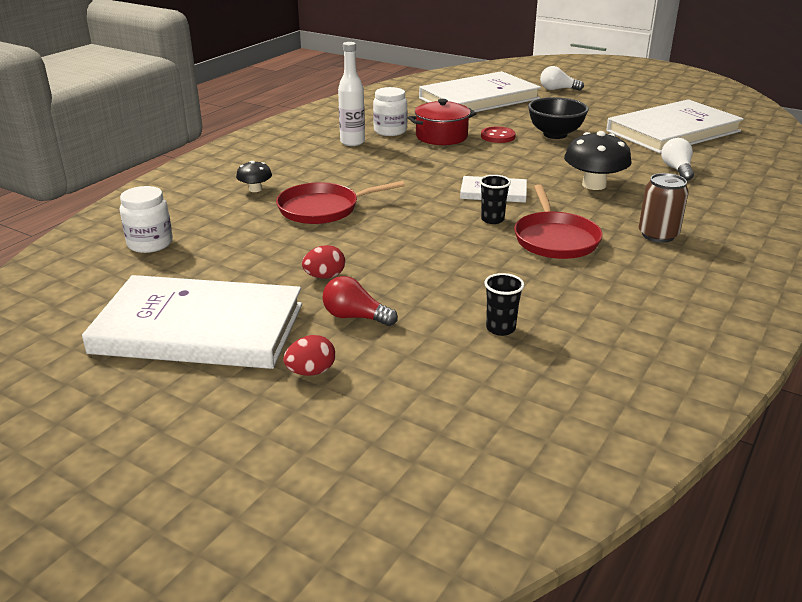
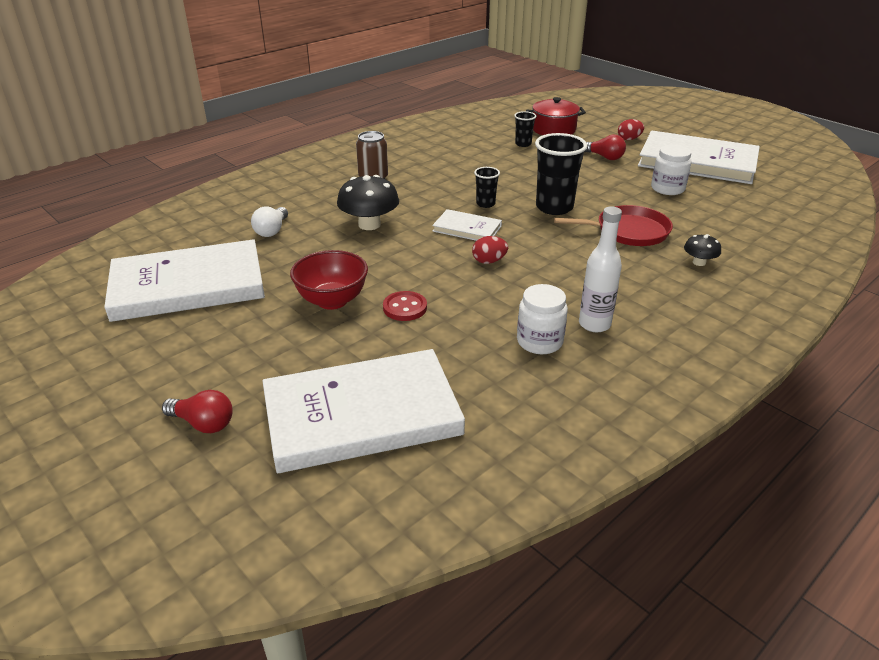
camera: 165 degrees left, 5 degrees up
(150, 243) = (767, 217): white jar -> white jar (667, 189)
(324, 276) = (624, 179): red egg -> red egg (489, 261)
(410, 225) = (554, 207): none -> black cup
(441, 136) = (475, 318): red pot -> red pot (553, 129)
(555, 134) = (332, 301): black bowl -> red bowl
(555, 239) = (450, 184): red pan -> none
(557, 89) = (203, 423): white light bulb -> red light bulb

